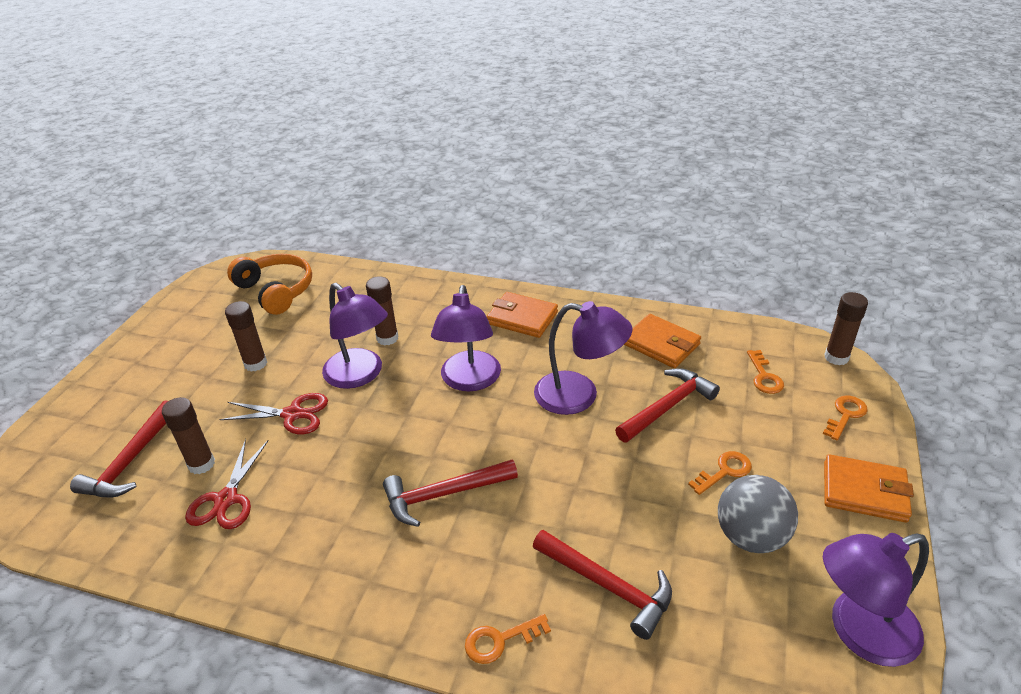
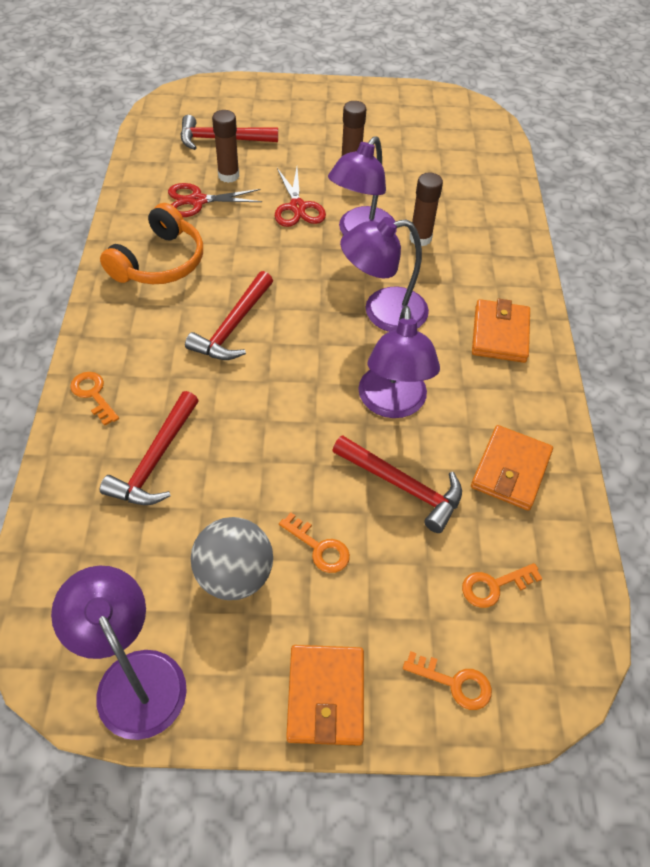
camera: 70 degrees right, 15 degrees up
(276, 291) = (455, 145): orange headphones -> orange headphones (159, 262)
(443, 494) = (233, 326): red hammer -> red hammer turned 120 degrees counterclockwise
(836, 357) = (570, 677): brown glue stick -> none

